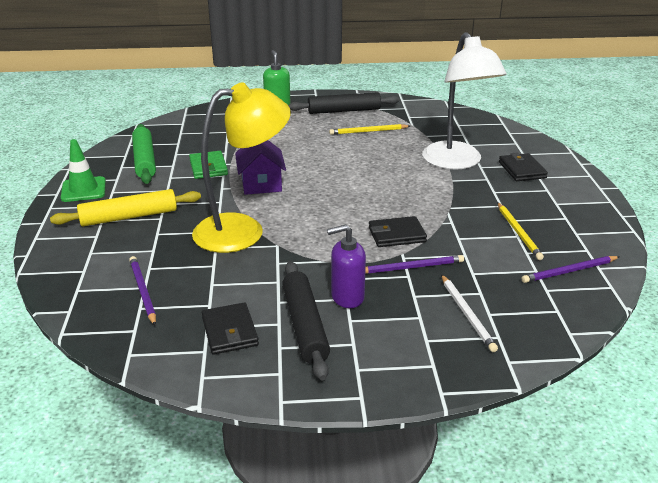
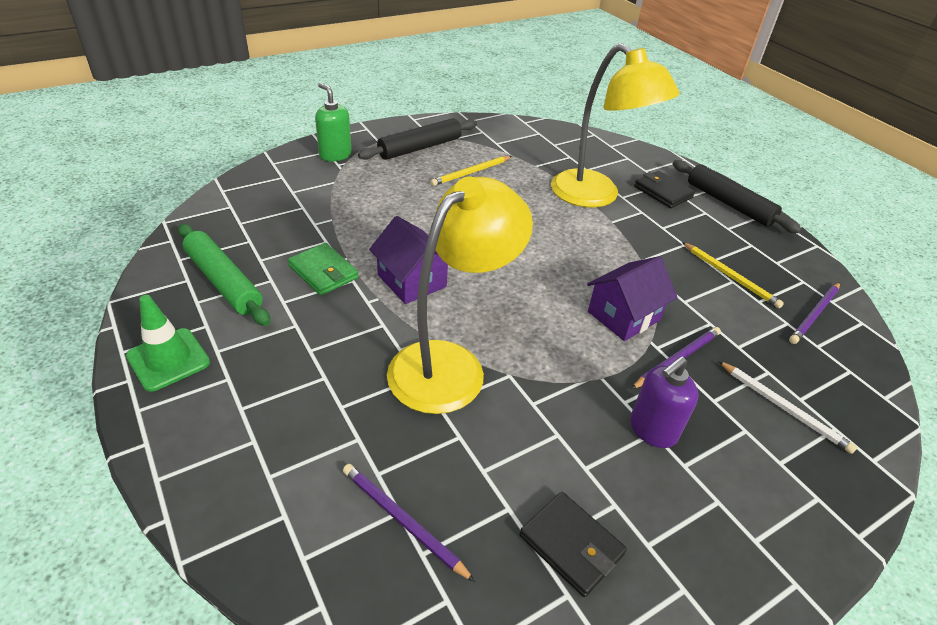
camera: 30 degrees left, 10 degrees up
(129, 217) = (277, 389): yellow rolling pin -> none
(305, 325) = (646, 495): black rolling pin -> black rolling pin (729, 203)
(397, 235) = (623, 316): black wallet -> purple house
(456, 162) = (595, 196): white lamp -> yellow lamp

